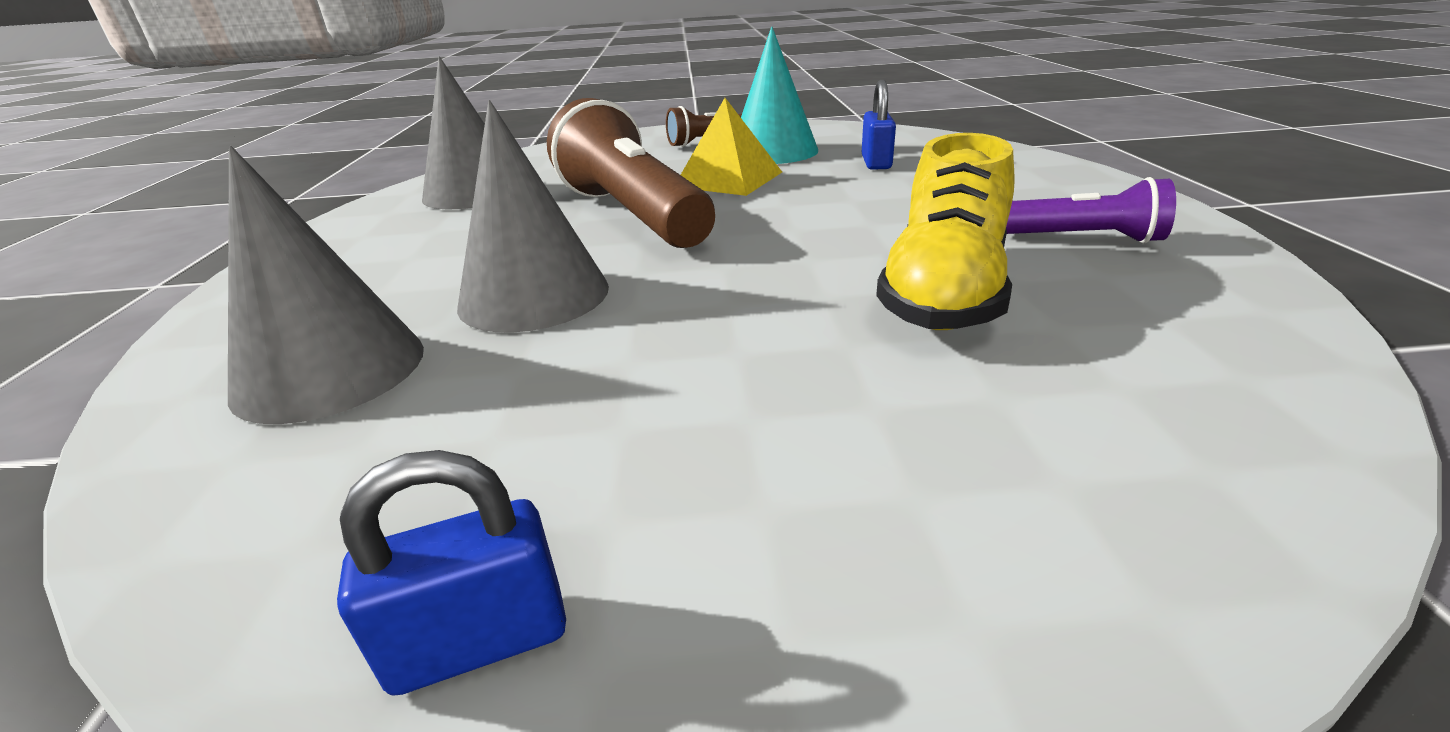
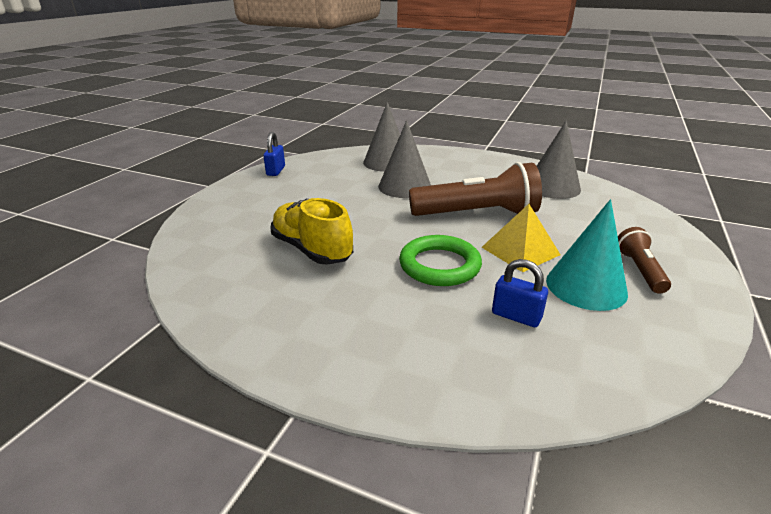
camera: 115 degrees right, 0 degrees up
(832, 204) = (439, 265): none -> green ring
(1085, 238) = (308, 313): purple flashlight -> none

